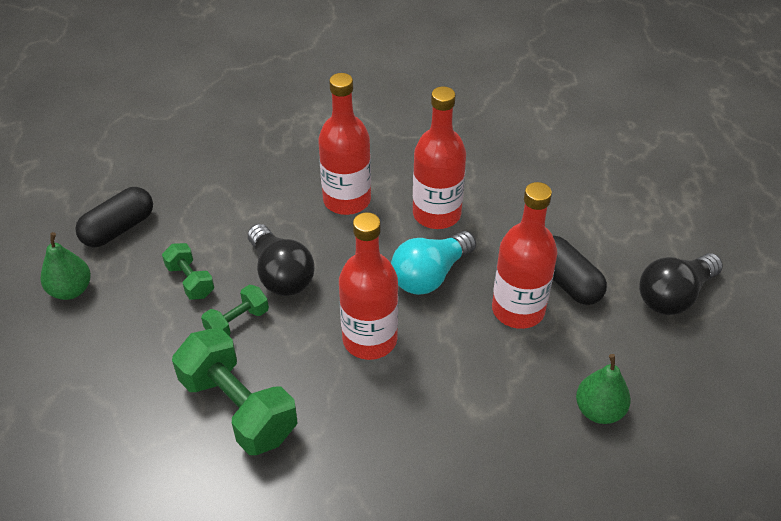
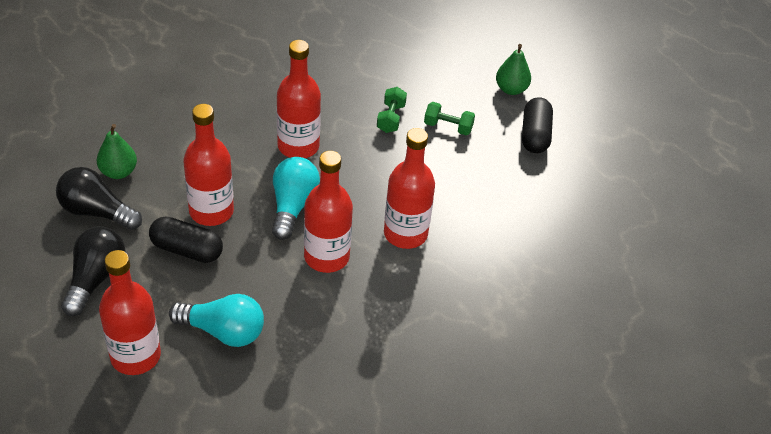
camera: 140 degrees right, 0 degrees up
(238, 408) = (341, 79): green dumbbell -> none
(281, 274) = (395, 158): black light bulb -> black light bulb (97, 212)
(573, 197) = (223, 331): none -> turquoise light bulb
(662, 212) = (135, 356): none -> red bottle

